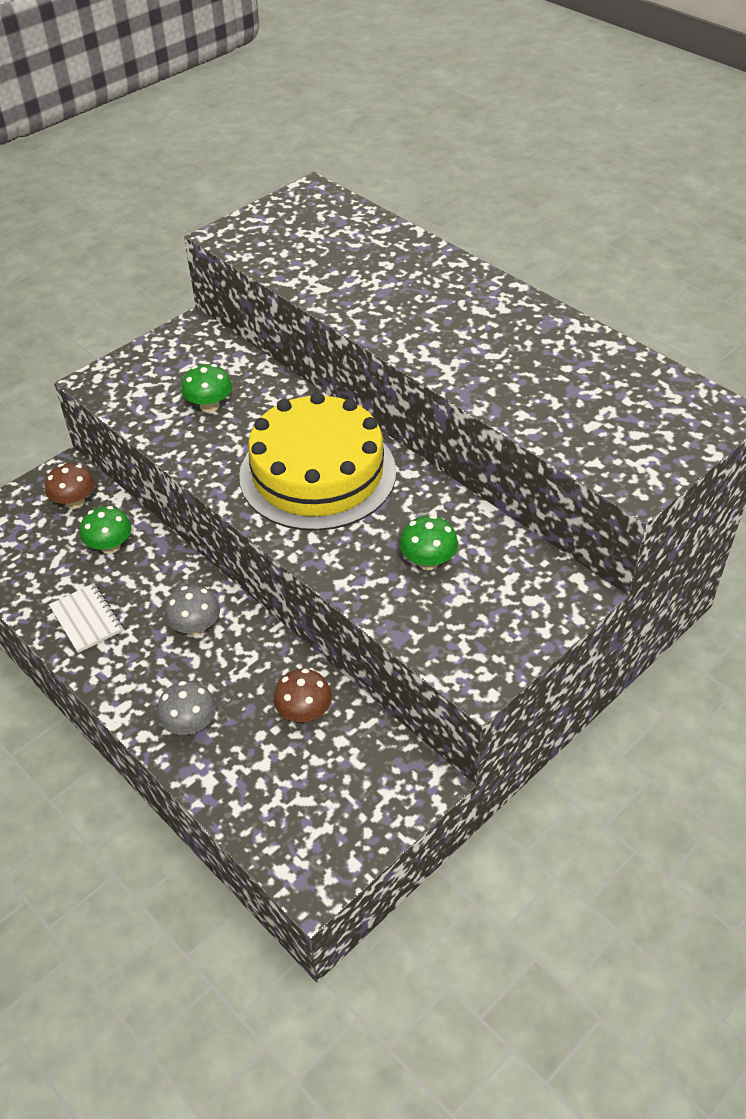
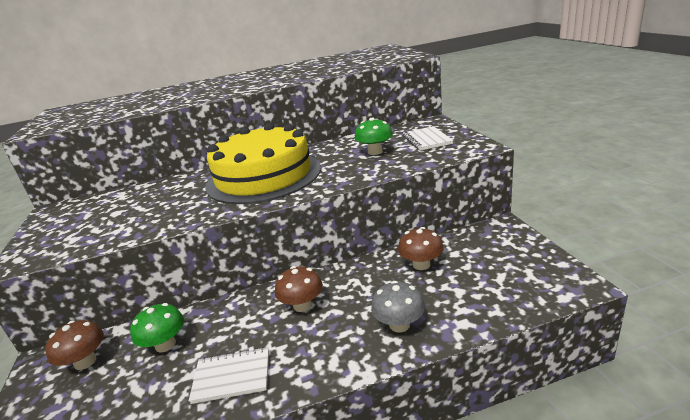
camera: 60 degrees left, 20 degrees down
(196, 627) = (302, 305): grey mushroom -> brown mushroom
(209, 405) = (141, 209): green mushroom -> none
(491, 609) = (427, 140): none -> white notebook

